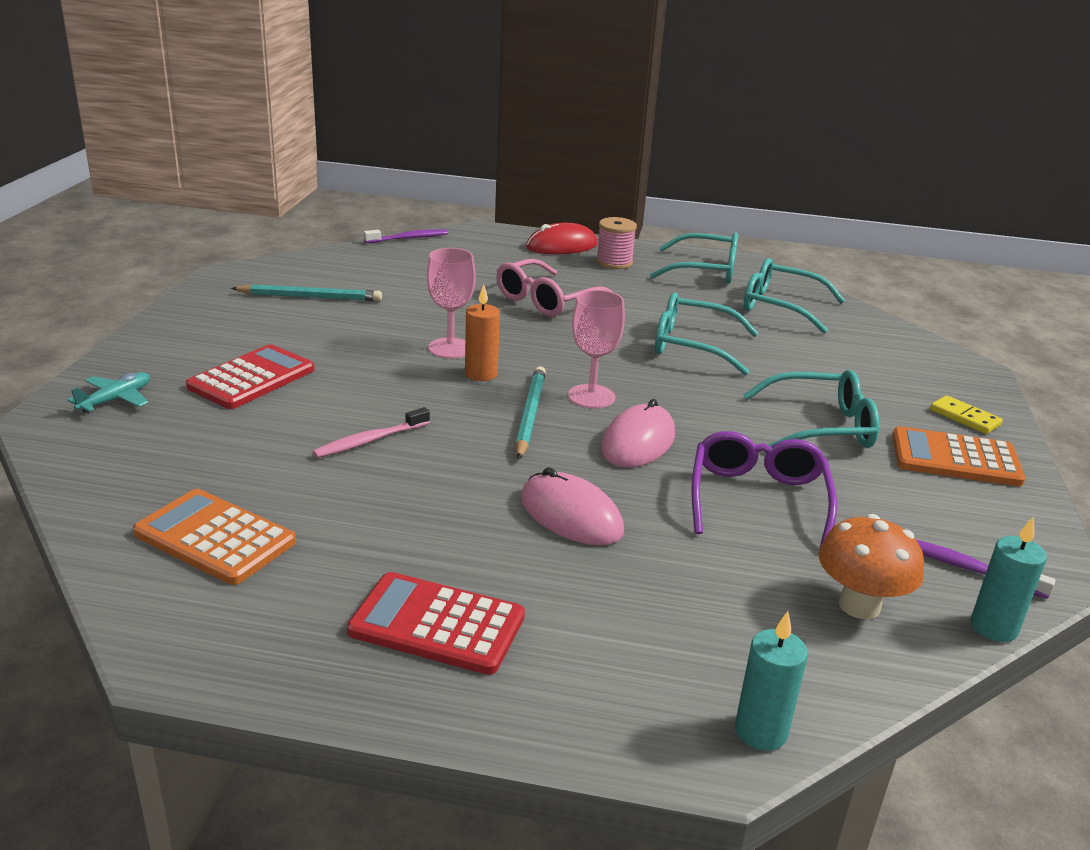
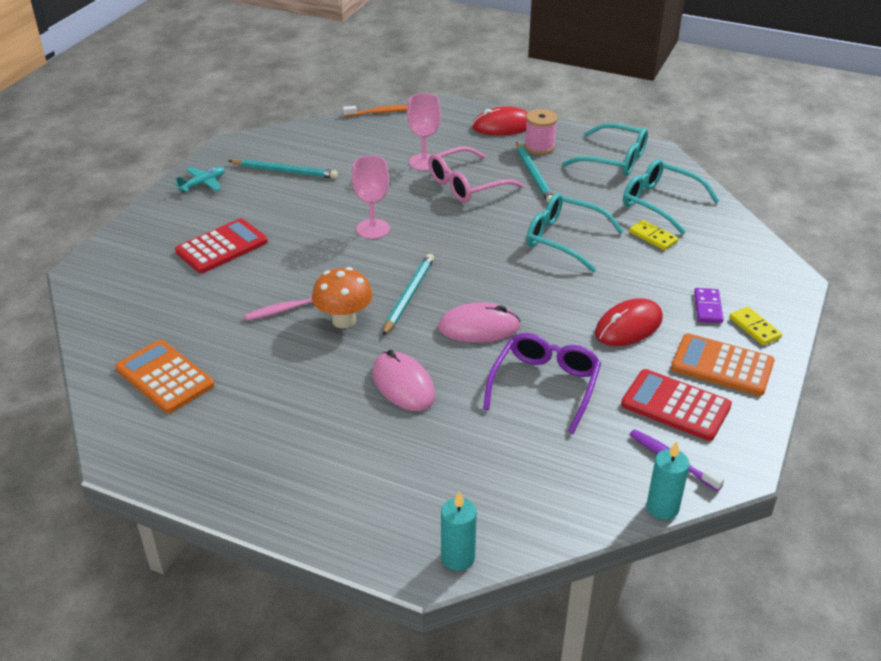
camera: 15 degrees right, 10 degrees up
(116, 400) = (127, 259): turquoise plane -> turquoise plane (203, 184)
(408, 238) = (380, 112): purple toothbrush -> orange toothbrush
(437, 624) = (283, 457): red calculator -> red calculator (675, 406)
(481, 374) = (387, 255): orange candle -> none
(591, 396) = (462, 283): pink goblet -> pink goblet (424, 162)
(622, 288) = (534, 175): none -> turquoise pencil
(638, 442) = (479, 327): pink mouse -> pink mouse turned 45 degrees clockwise
(792, 338) = (653, 237): none -> yellow domino
(821, 427) = (628, 326): turquoise glasses -> red mouse
(859, 605) = (573, 479): orange mushroom -> orange mushroom (344, 320)
(899, 401) = (707, 307): none -> purple domino

